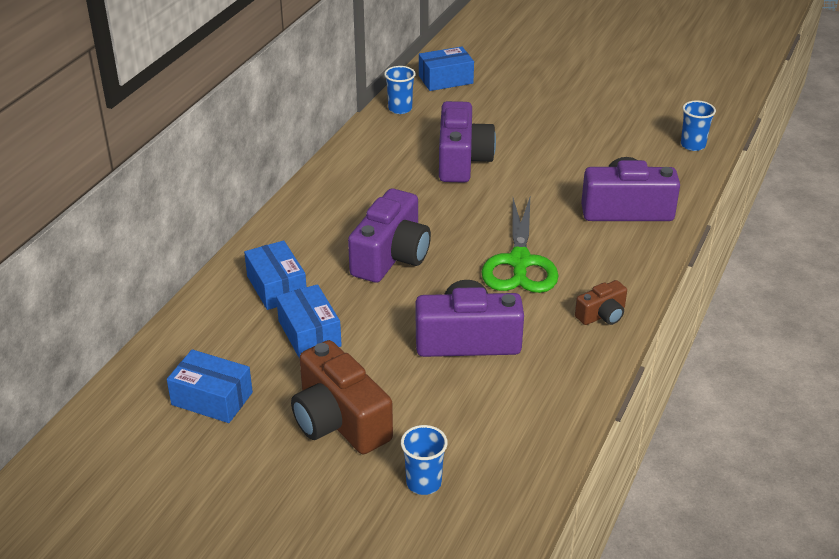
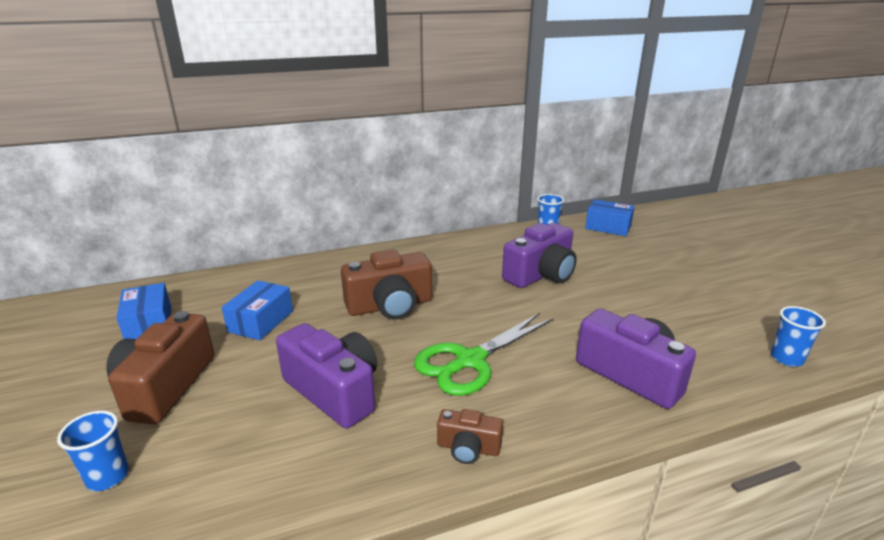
camera: 45 degrees right, 10 degrees down
(276, 287) = (298, 286): blue box -> none
(391, 256) = (390, 306): purple camera -> brown camera

